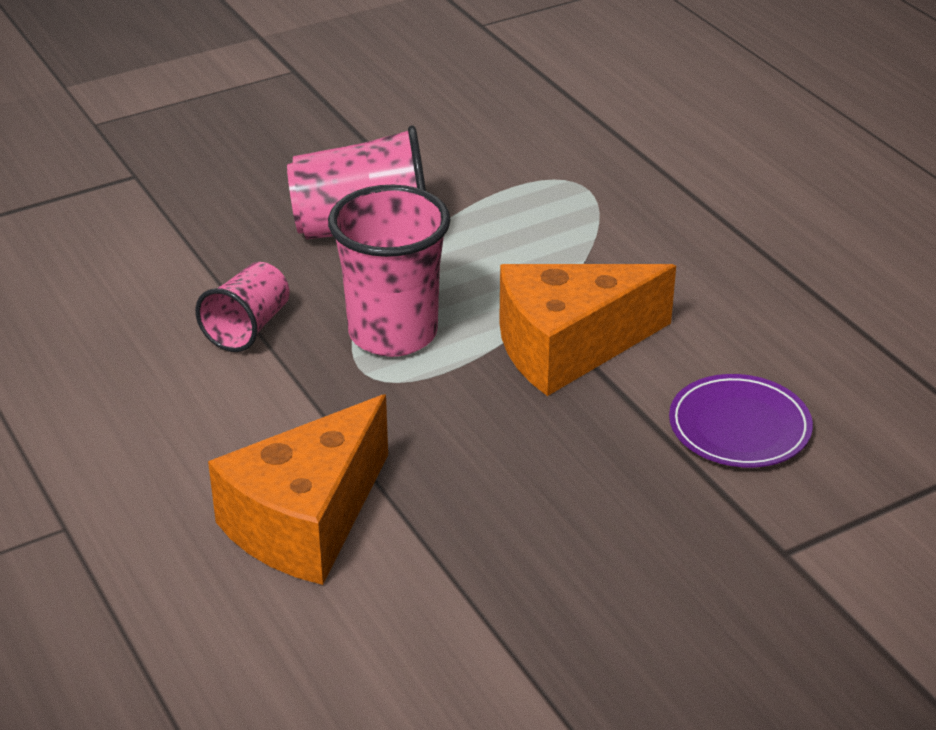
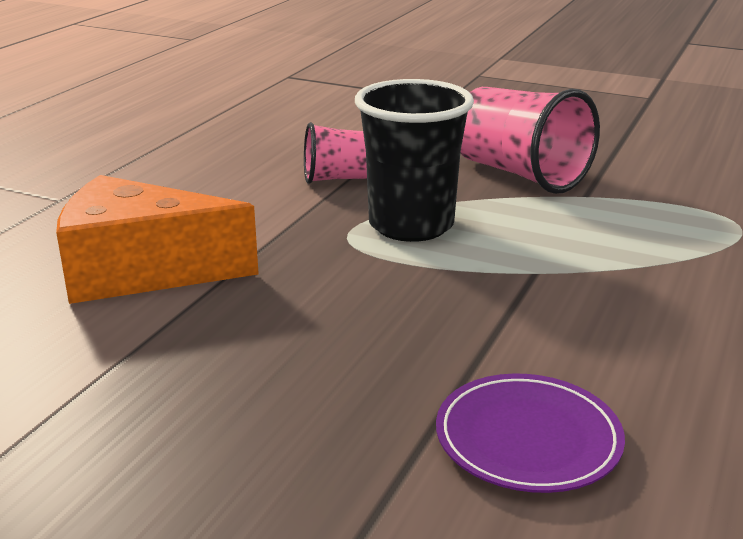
camera: 55 degrees right, 10 degrees down
(393, 333) = (411, 225): pink cup -> black cup
(568, 347) = (508, 300): orange cheese -> none

